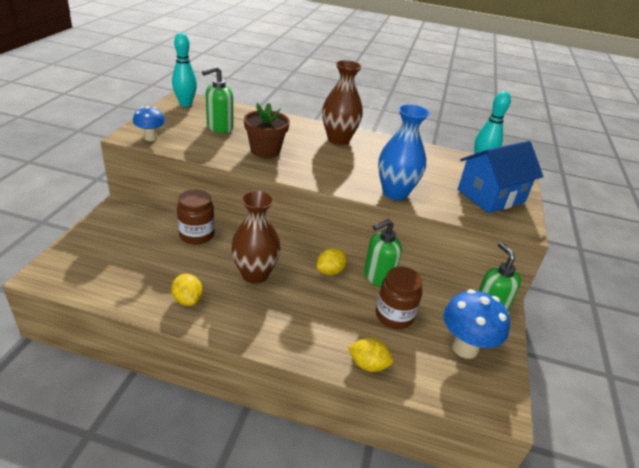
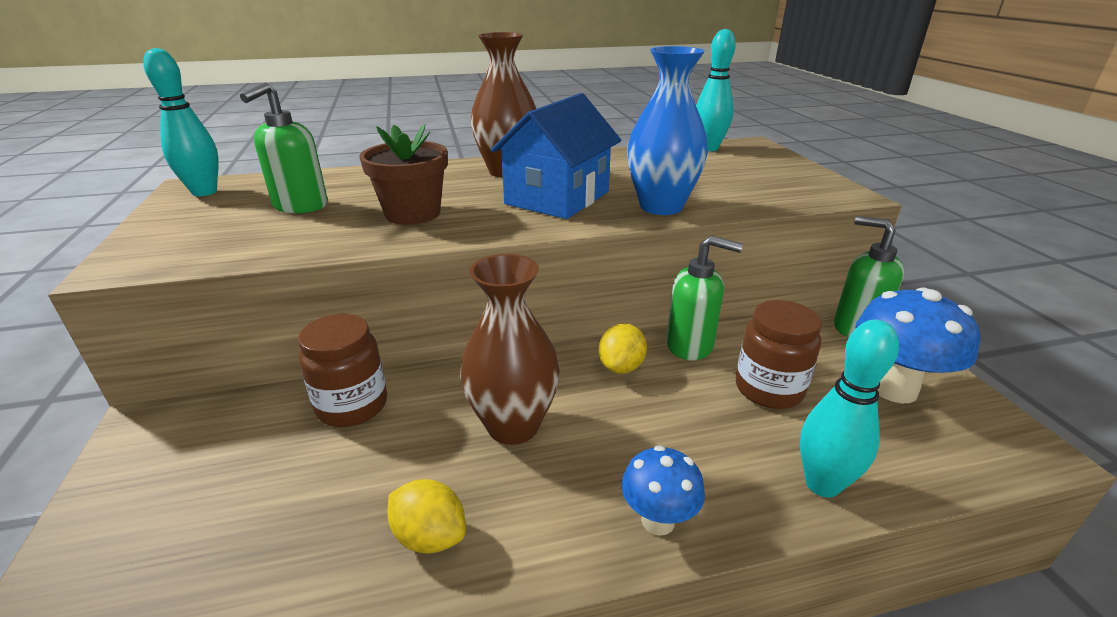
camera: 25 degrees left, 5 degrees down
(150, 138) = (171, 256): blue mushroom -> blue mushroom (658, 521)
(368, 365) = (822, 484): yellow lemon -> turquoise bowling pin
(378, 277) = (690, 345): green soap dispenser -> green soap dispenser turned 105 degrees counterclockwise
(490, 196) = (768, 175): blue house -> blue house (557, 198)

